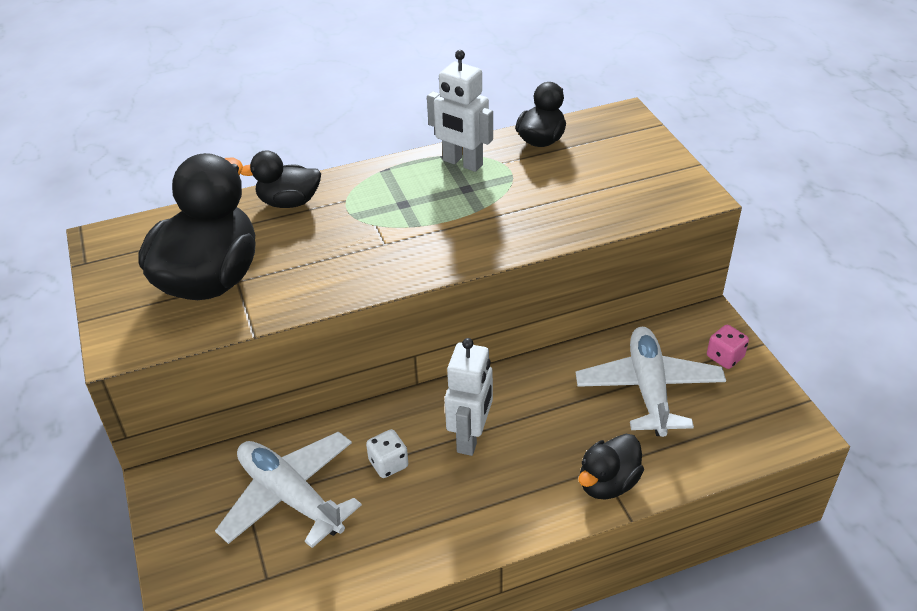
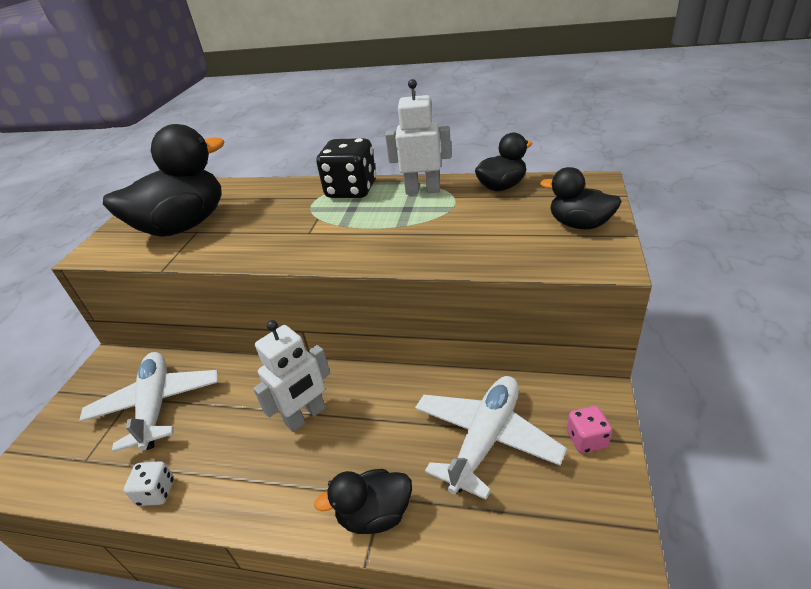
camera: 35 degrees right, 5 degrees down
(289, 202) = (282, 190): black duck -> black duck (579, 224)
(378, 181) = (351, 190): none -> black dice
(388, 464) = (234, 410): white dice -> white dice (156, 492)
(462, 163) = (423, 190): white robot -> white robot turned 120 degrees clockwise

